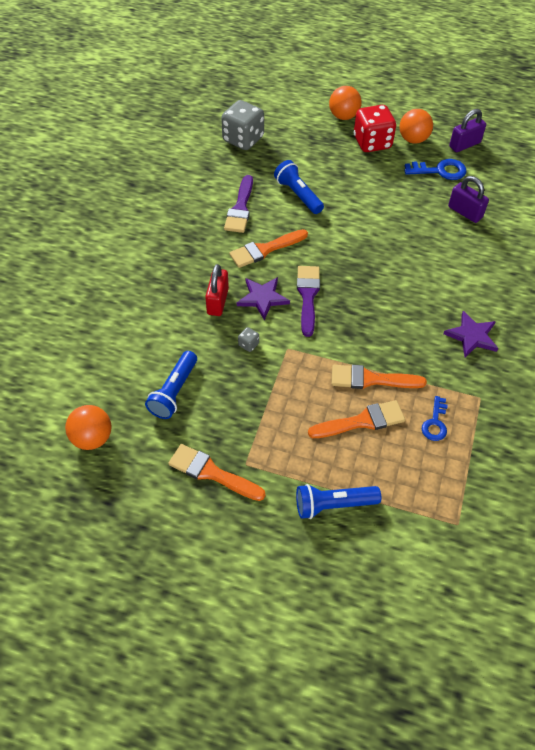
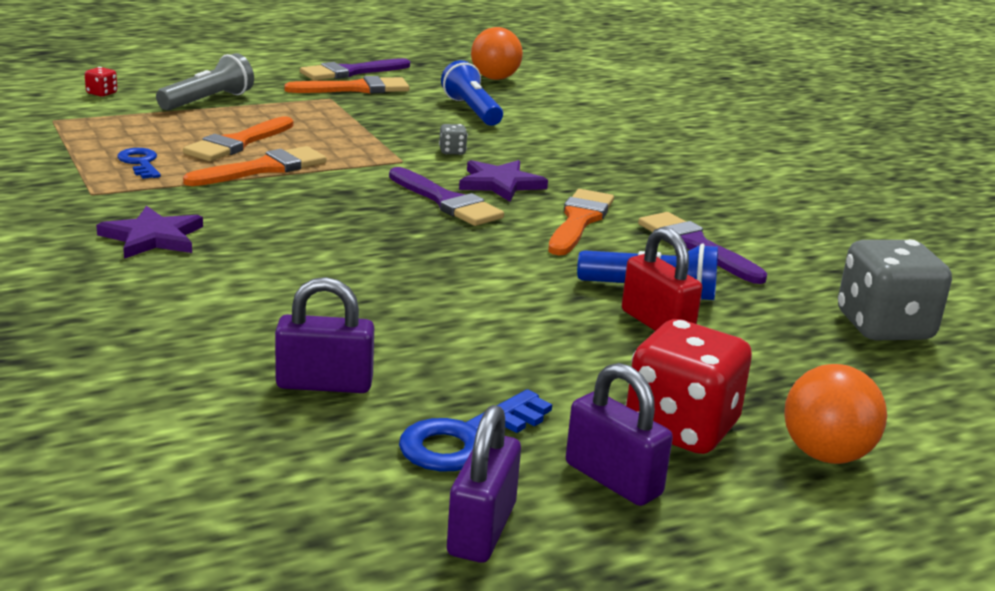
camera: 135 degrees right, 30 degrees down
(183, 510) = (350, 72): none -> purple brush
(217, 301) = (547, 167): red padlock -> red padlock (657, 324)
(333, 505) = (208, 101): blue flashlight -> grey flashlight
(400, 563) = (102, 93): none -> red dice
(413, 139) = (613, 479): orange ball -> purple padlock

